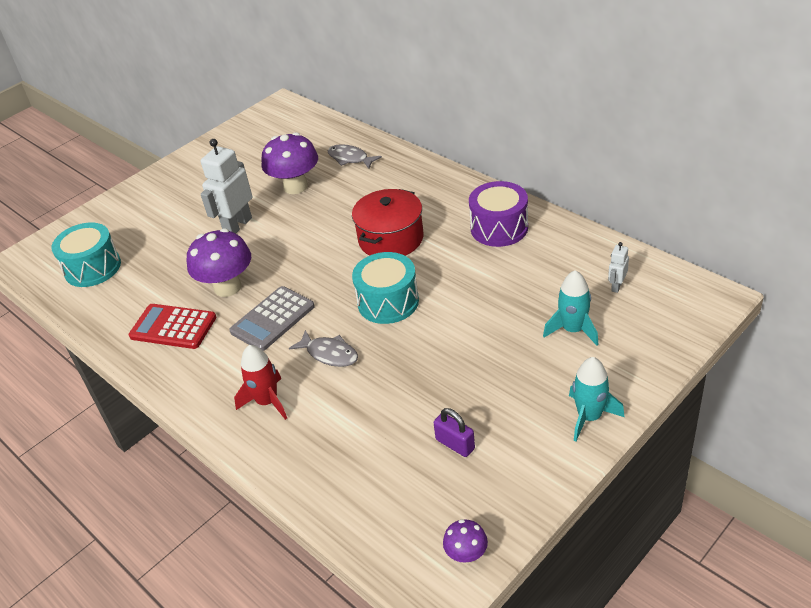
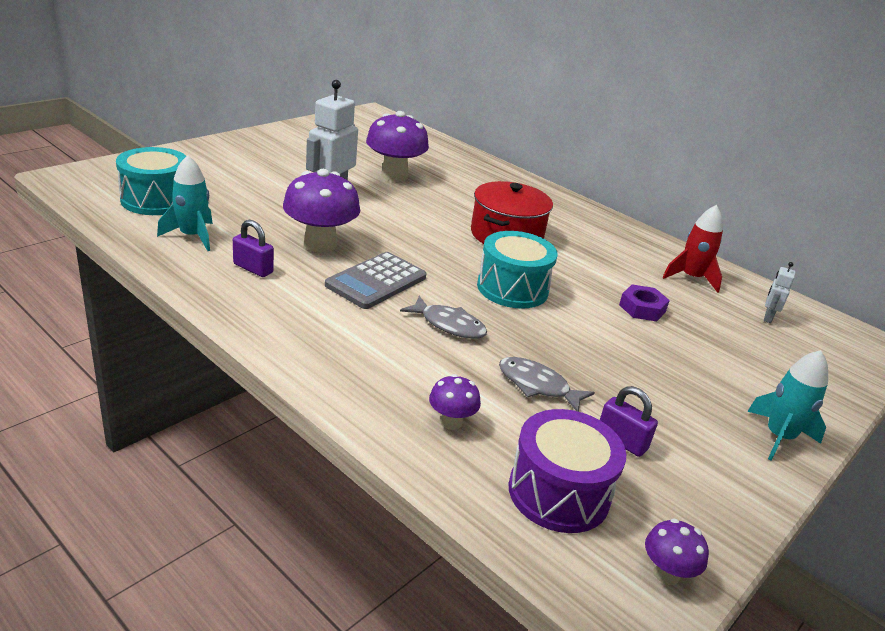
camera: 10 degrees left, 10 degrees down
(173, 327) = (253, 268): red calculator -> purple padlock
(267, 401) = (375, 359): red rocket -> red rocket (691, 278)
(322, 450) = (451, 422): none -> purple mushroom
(350, 158) = (452, 165): grey fish -> grey fish (537, 385)
(499, 228) = (624, 247): purple drum -> purple drum (558, 493)
(501, 300) = (642, 308): none -> purple nut
(573, 330) = (732, 348): turquoise rocket -> turquoise rocket (192, 236)

